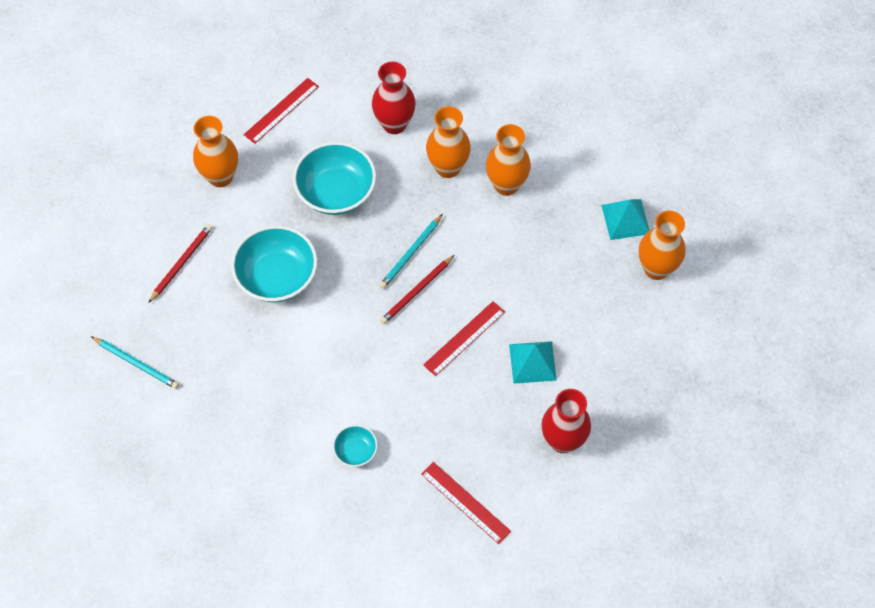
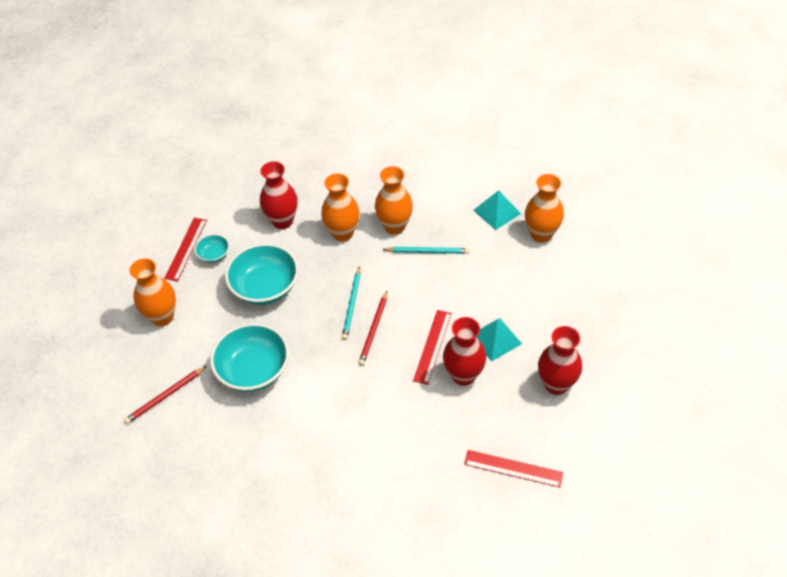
camera: 25 degrees left, 10 degrees down
(136, 363) = (169, 495): turquoise pencil -> turquoise pencil (428, 251)
(181, 263) = (165, 396): red pencil -> red pencil turned 135 degrees counterclockwise
(356, 451) = (400, 473): turquoise bowl -> turquoise bowl (214, 255)
(476, 384) = (463, 375): none -> red vase

